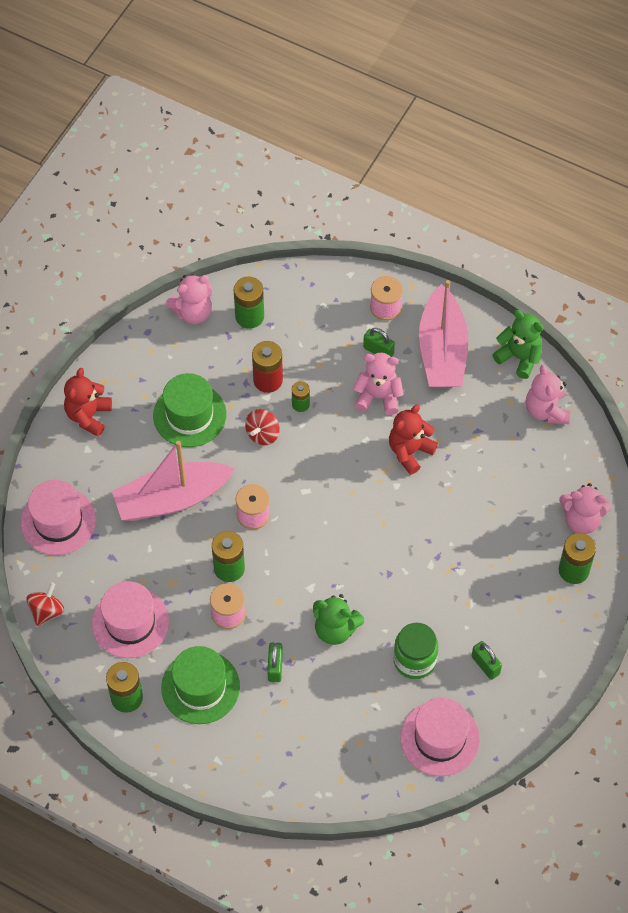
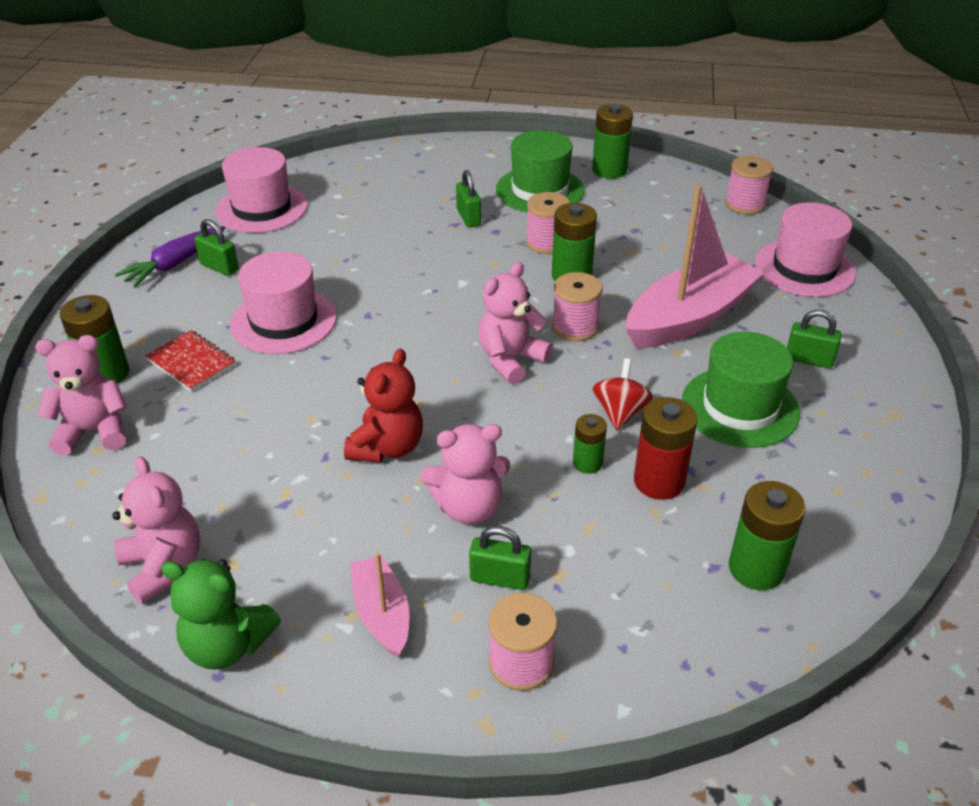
camera: 160 degrees right, 20 degrees down
(46, 611) = (745, 204): red spinning top -> pink spool
(88, 416) = (873, 370): red teddy bear -> none
(121, 437) = (808, 360): none -> green padlock
(130, 622) = (649, 215): pink hat -> pink hat (283, 321)
(193, 312) = (853, 547): pink teddy bear -> pink teddy bear (510, 360)
(335, 629) = (414, 257): green teddy bear -> none
(414, 660) = (308, 254): green jar -> none
(442, 350) = (382, 614): pink boat -> pink boat, size x0.52
(517, 563) = (191, 363): none -> red notebook
(519, 681) = (175, 264): none -> purple carrot

